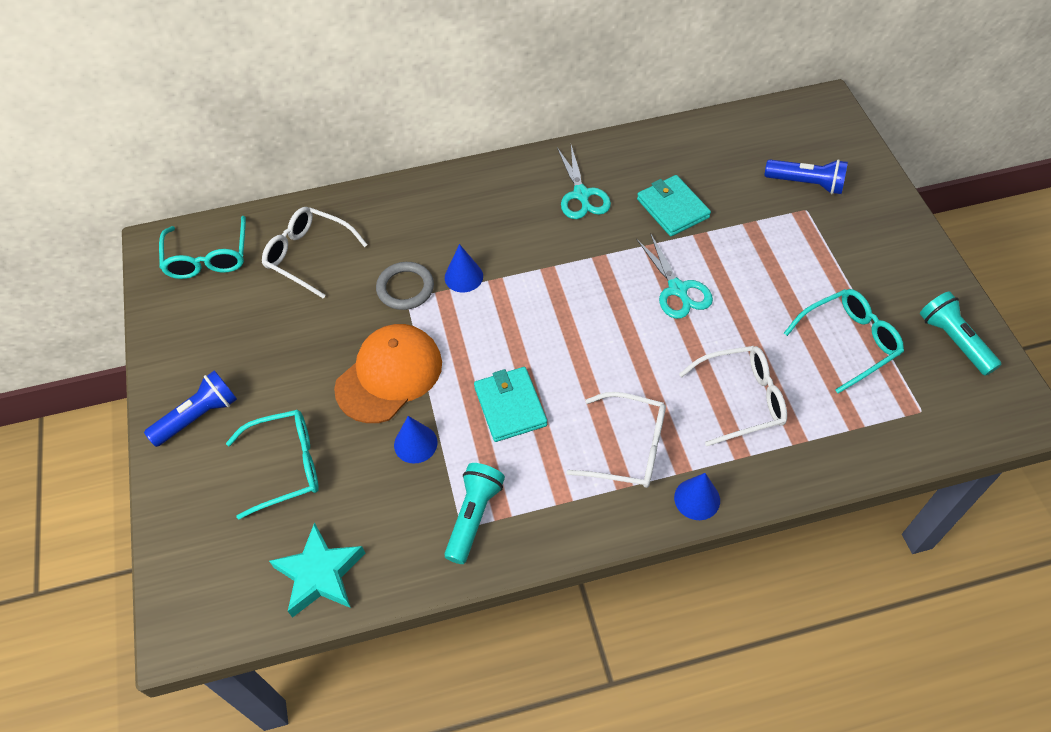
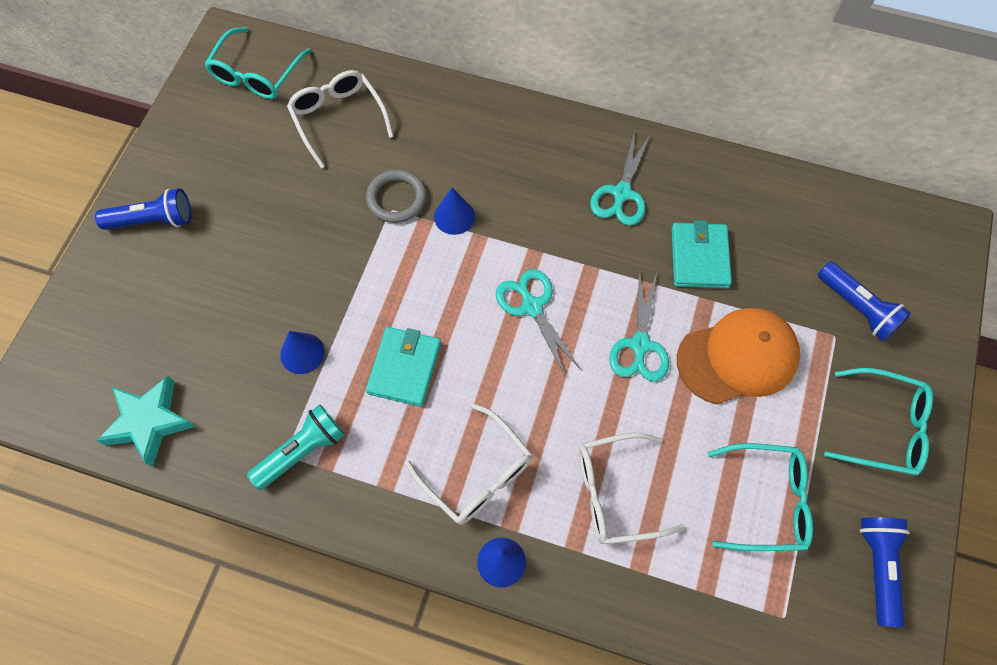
camera: 30 degrees right, 10 degrees up
(286, 466) = (188, 308): turquoise glasses -> turquoise glasses (884, 428)
(389, 375) = (325, 275): orange cap -> orange cap (738, 357)
(576, 307) = (532, 306): none -> turquoise scissors
(741, 399) = (616, 493): white glasses -> white glasses turned 150 degrees clockwise
(953, 341) = (878, 567): turquoise flashlight -> blue flashlight

